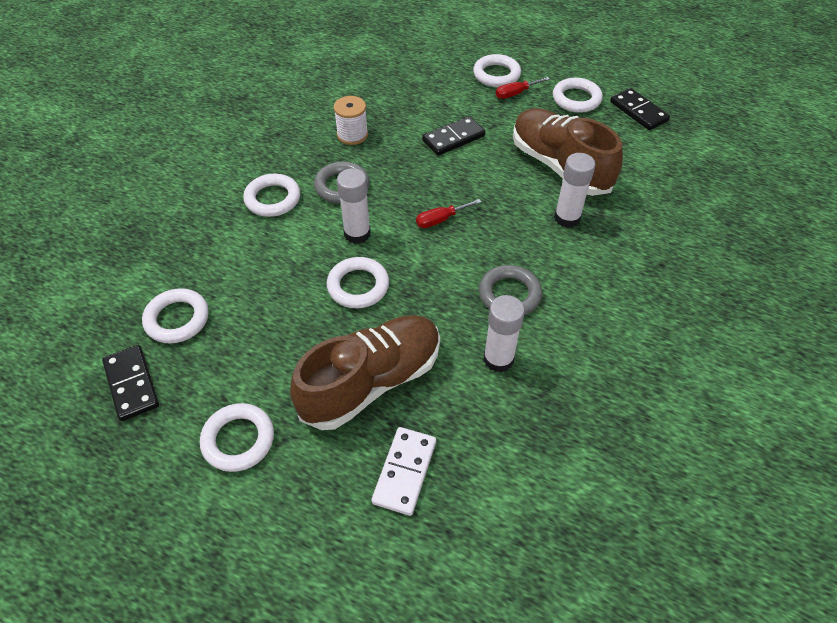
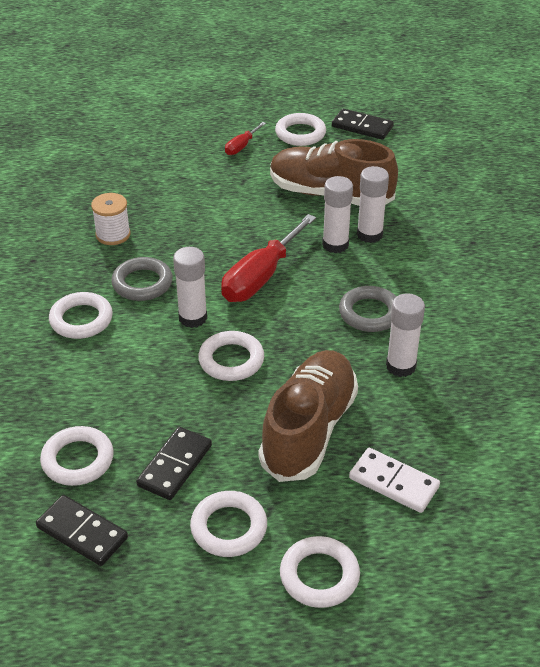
camera: 30 degrees left, 10 degrees down
(404, 472) = (393, 483): white domino -> white domino turned 45 degrees counterclockwise
(440, 220) = (261, 277): red screwdriver -> red screwdriver, size x2.03
(453, 138) = (215, 204): black domino -> black domino (175, 466)
(496, 75) = (210, 135): white ring -> white ring (319, 576)
(528, 215) = (335, 245): none -> white glue stick

